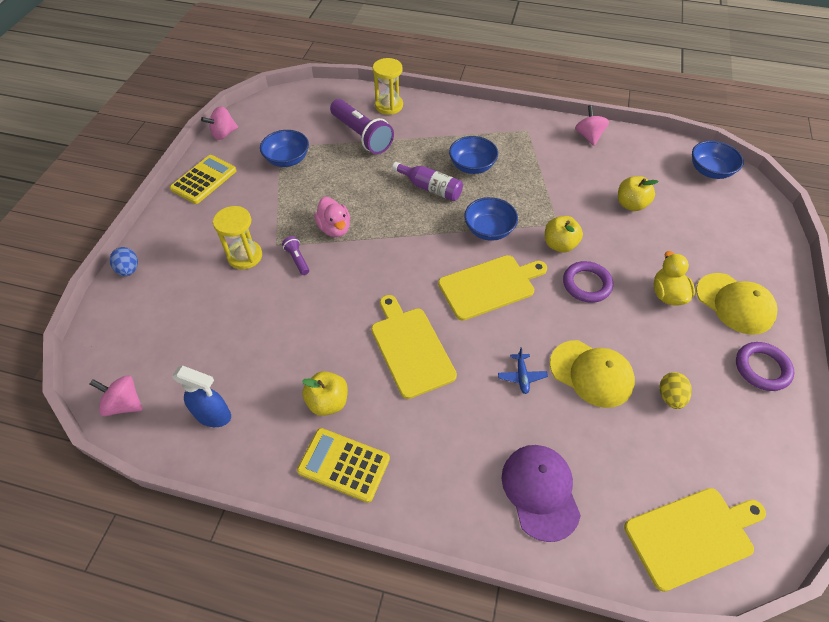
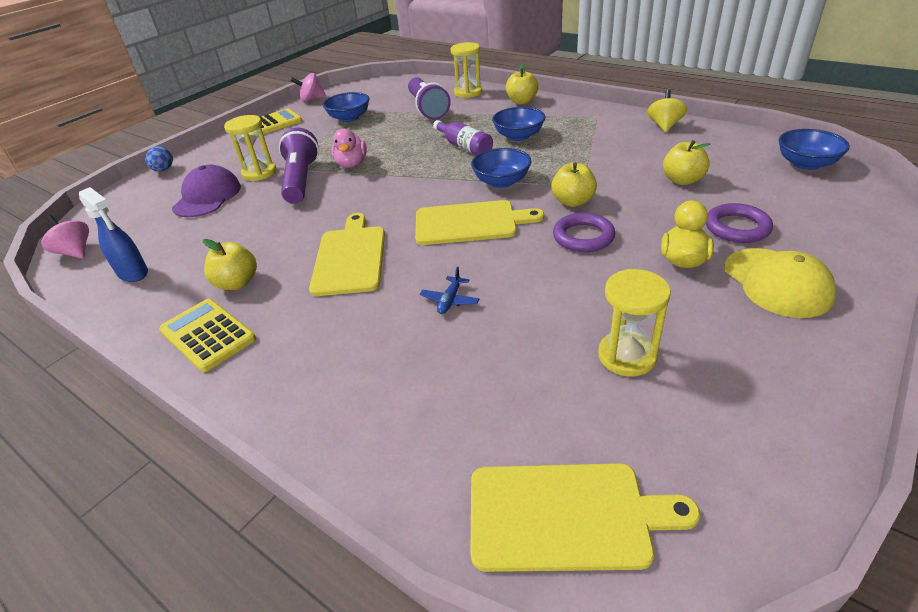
camera: 25 degrees right, 15 degrees down
(297, 259) = (301, 180): purple flashlight -> purple flashlight, size x2.22
(449, 115) = (521, 101): none -> yellow apple
(540, 491) = (392, 410): purple cap -> purple cap (207, 197)
(588, 136) = (664, 126): pink spinning top -> yellow spinning top
(591, 373) = (535, 314): yellow cap -> none
(670, 397) = (627, 356): yellow egg -> yellow hourglass
(762, 368) = (784, 354): purple ring -> purple ring (737, 227)

